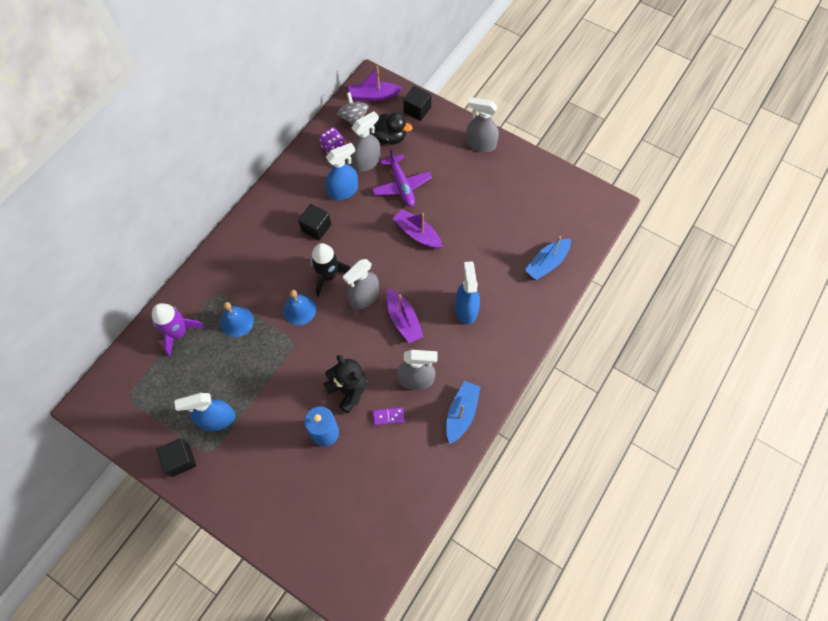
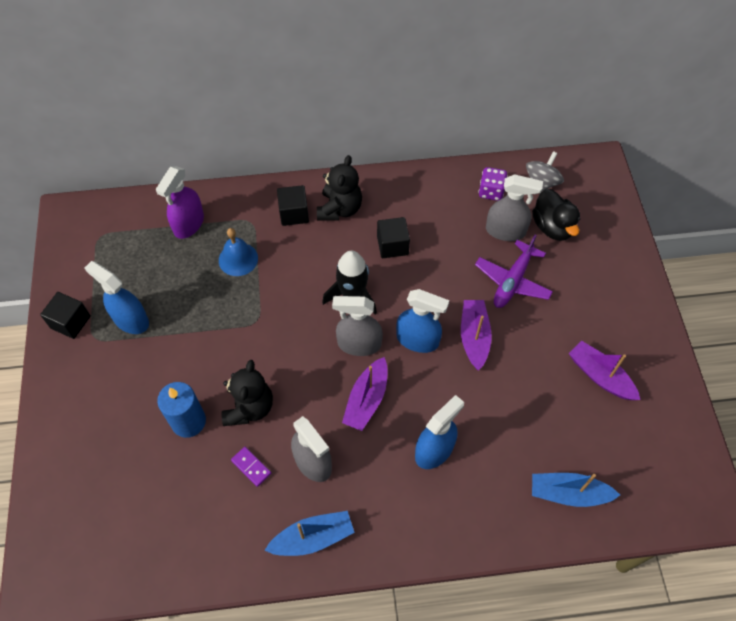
camera: 50 degrees right, 5 degrees down
(179, 332) = (188, 224): purple rocket -> purple spray bottle
(260, 236) = (339, 209): none -> black teddy bear
(299, 310) = (295, 299): blue bell -> none
(343, 191) = (454, 237): blue spray bottle -> blue spray bottle (417, 340)
(373, 96) = (585, 179): purple boat -> purple boat (600, 376)
(417, 110) = (612, 228): black cube -> black cube (294, 213)
(480, 144) = (639, 315): grey spray bottle -> none

